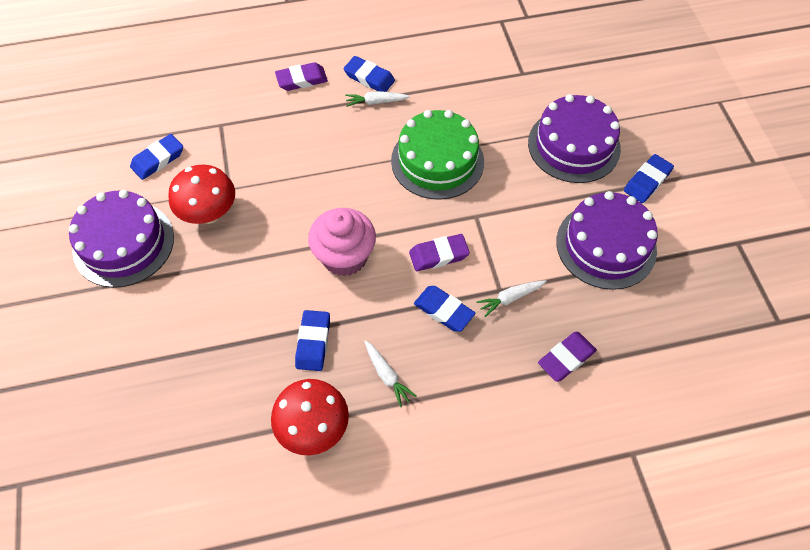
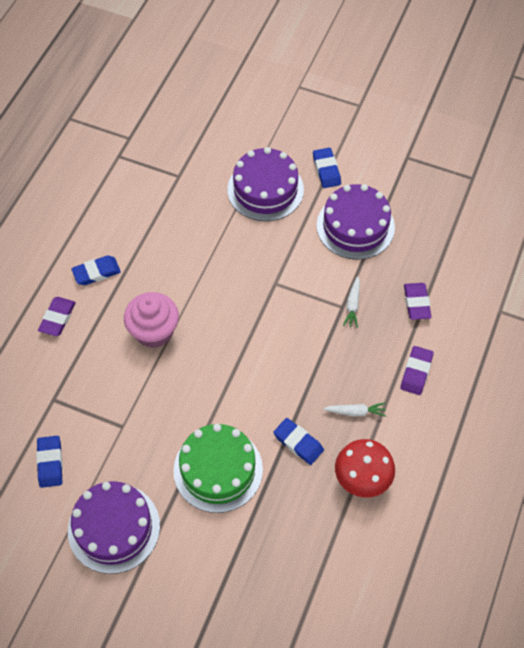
camera: 55 degrees left, 0 degrees up
(209, 213) = (134, 452): red mushroom -> none
(344, 257) = (244, 383): pink cupcake -> pink cupcake (154, 332)
(376, 102) = (124, 282): white carrot -> none
(437, 161) = (210, 277): green cake -> green cake (218, 469)
(438, 255) = (288, 325): purple eraser -> purple eraser (416, 372)
(444, 310) = (333, 349): blue eraser -> none

